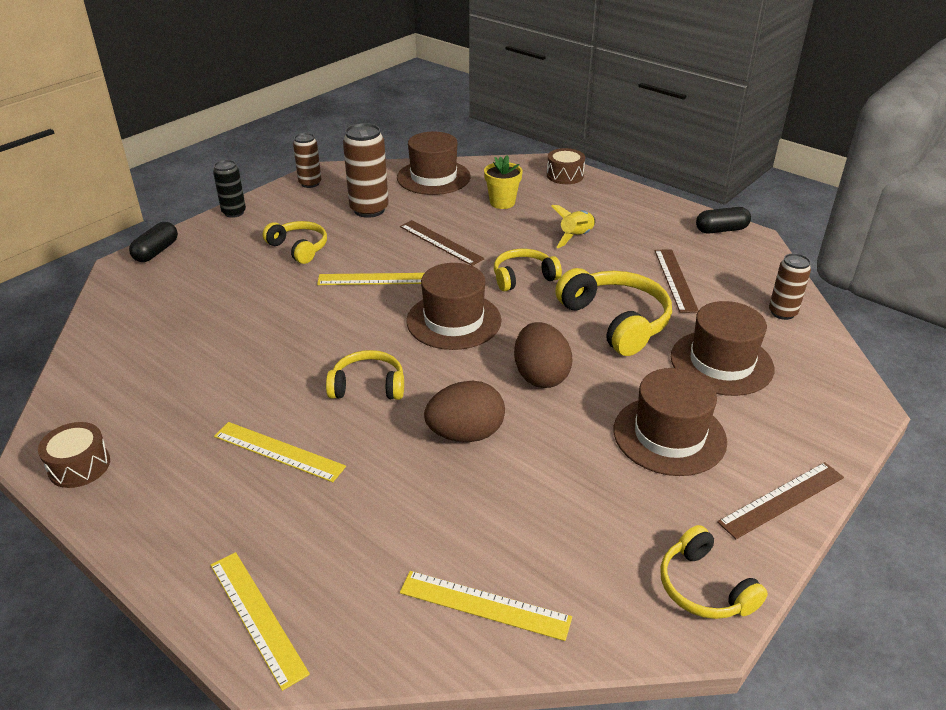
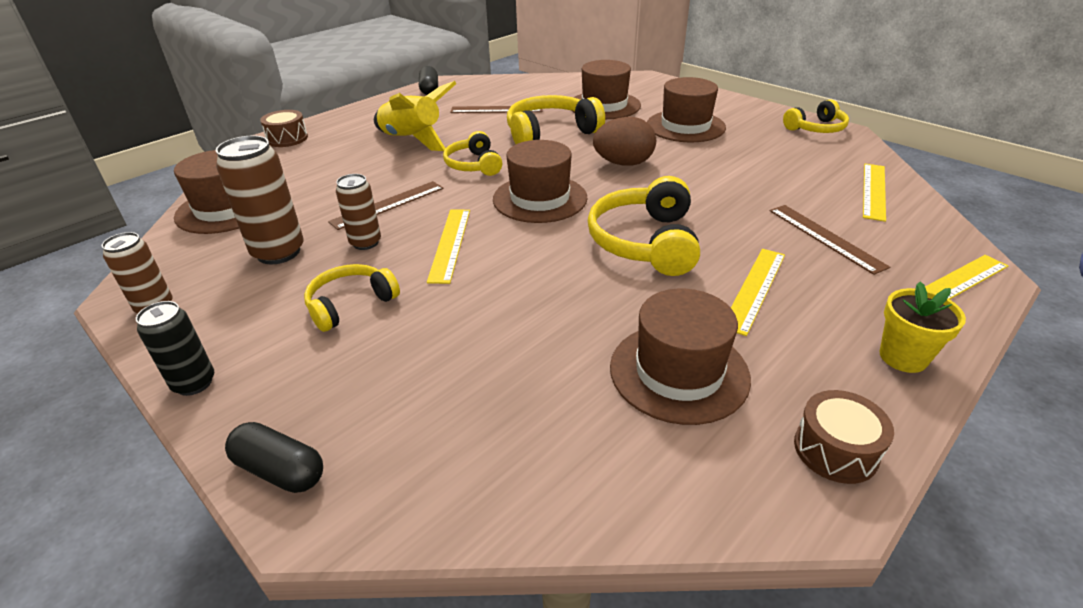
camera: 85 degrees left, 0 degrees up
(183, 396) = (679, 372): none -> brown hat
(368, 386) = (645, 242): yellow headphones -> yellow headphones, size x1.61
(465, 434) = (703, 195): brown egg -> none
(502, 203) = (322, 170): yellow flower pot -> yellow flower pot (903, 357)
(576, 237) = (412, 140): yellow rocket -> yellow rocket, size x1.67
(781, 499) = (735, 104): brown ruler -> brown ruler (825, 237)
(782, 313) = (547, 84): brown can -> brown can (365, 243)

